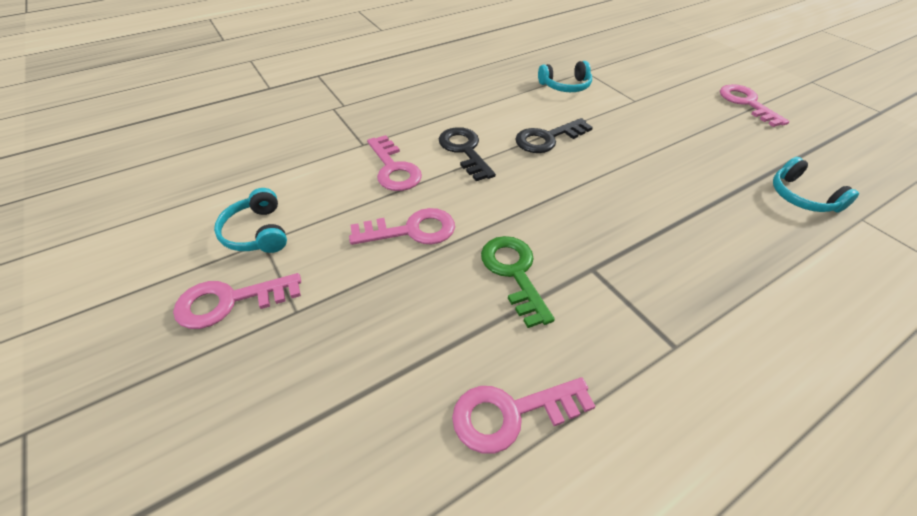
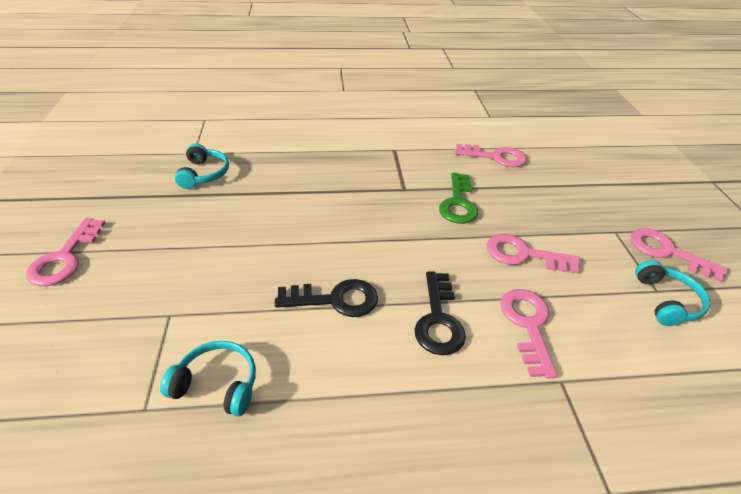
camera: 155 degrees left, 5 degrees down
(230, 301) = (667, 252): pink key -> pink key turned 150 degrees counterclockwise

